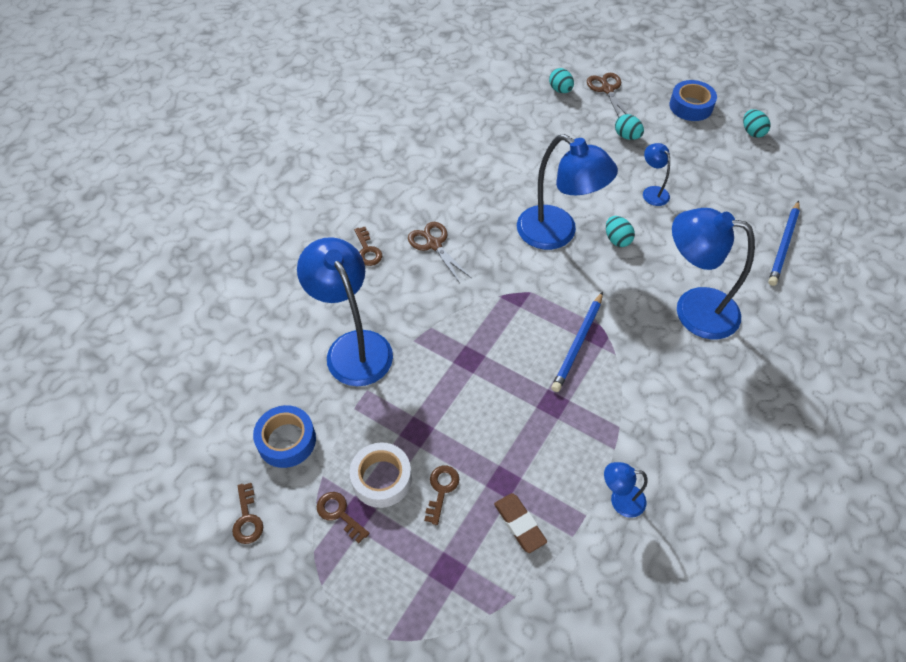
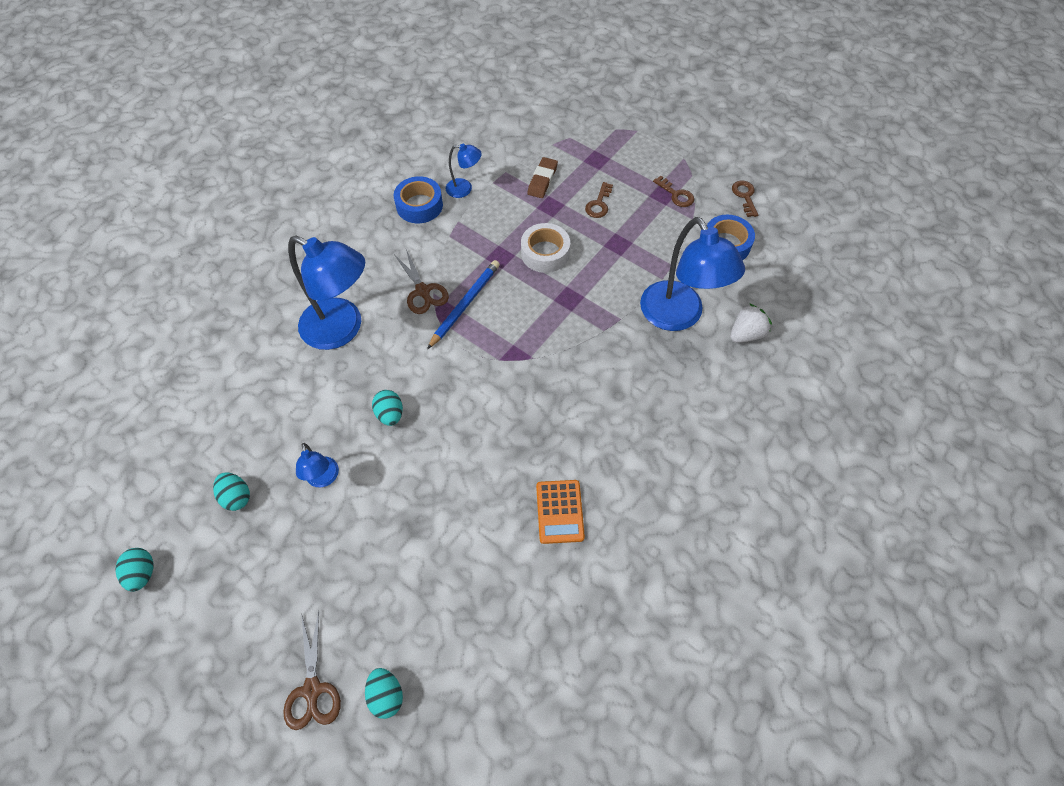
camera: 175 degrees left, 5 degrees up
(285, 333) = (746, 334): none -> white strawberry
(367, 250) = (672, 422): brown key -> none
(381, 479) = (645, 214): white tape -> white tape (545, 253)
(434, 244) = (597, 424): brown scissors -> brown scissors (423, 291)
(461, 184) = (559, 511): none -> orange calculator
(519, 524) = (542, 180): brown eraser -> brown eraser turned 45 degrees clockwise
(557, 234) = (455, 427): blue lamp -> none
(627, 136) = (319, 580): turquoise egg -> turquoise egg (236, 497)
(691, 106) = (201, 637): blue tape -> blue tape (419, 205)
(784, 245) = (210, 393): blue pencil -> none

